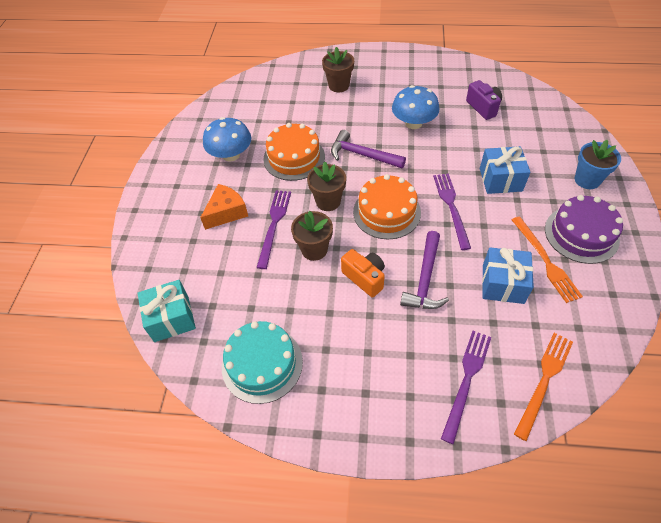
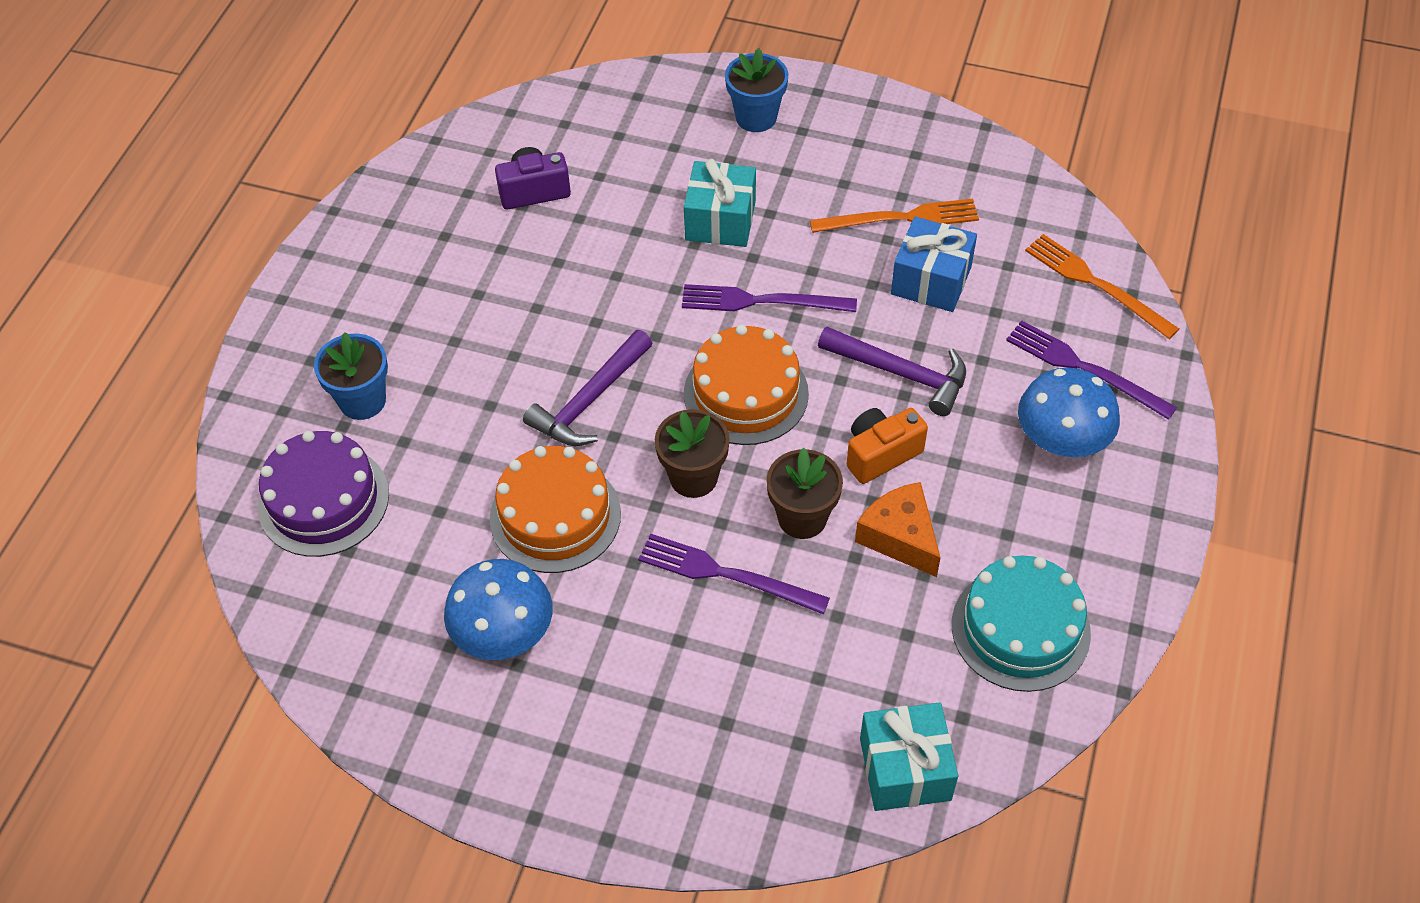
camera: 80 degrees left, 0 degrees up
(226, 212) = (669, 655): orange cheese -> orange cheese (900, 537)
(339, 85) = (362, 401): brown flower pot -> blue flower pot
(413, 123) = (533, 302): blue mushroom -> blue mushroom (1061, 439)
(500, 179) = (720, 220): blue gift -> turquoise gift
(581, 234) = (861, 162): purple cake -> purple cake (323, 500)

